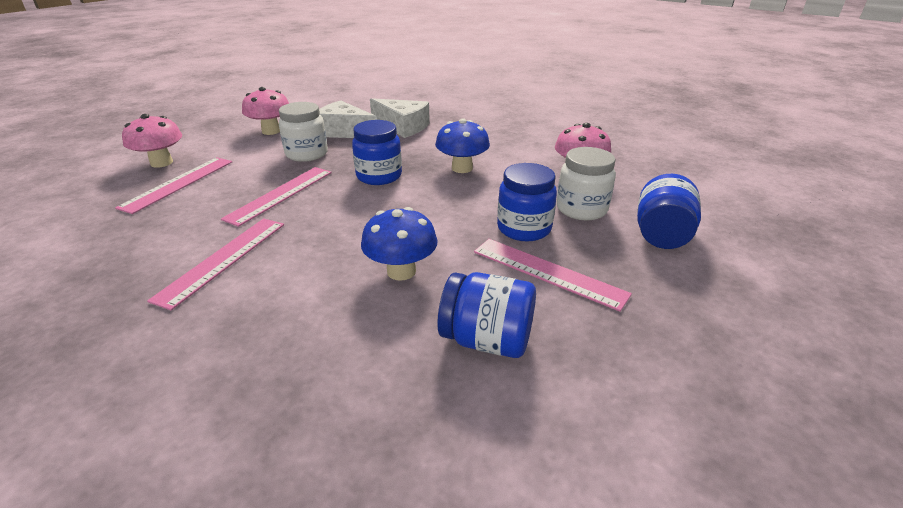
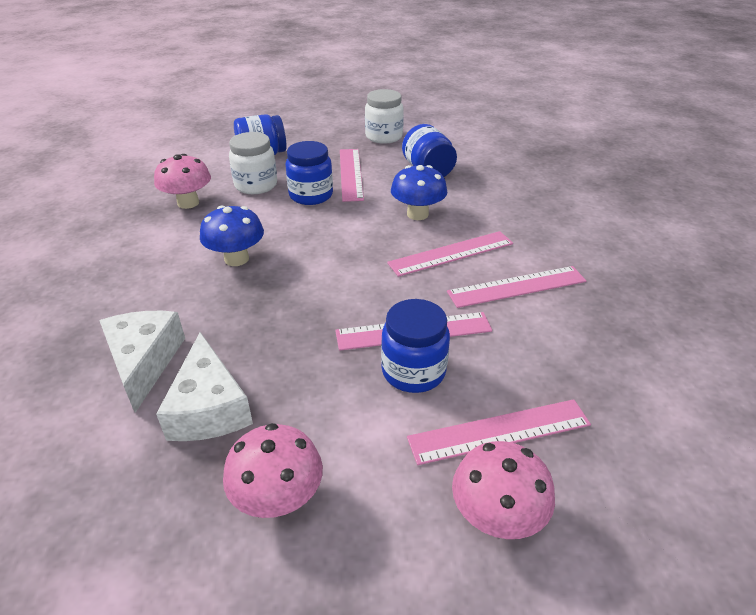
camera: 130 degrees left, 5 degrees up
(307, 154) = (313, 386): white jar -> white jar (384, 136)
(315, 254) = (451, 253): none -> pink ruler
(379, 176) = (307, 296): blue jar -> blue jar (413, 371)

